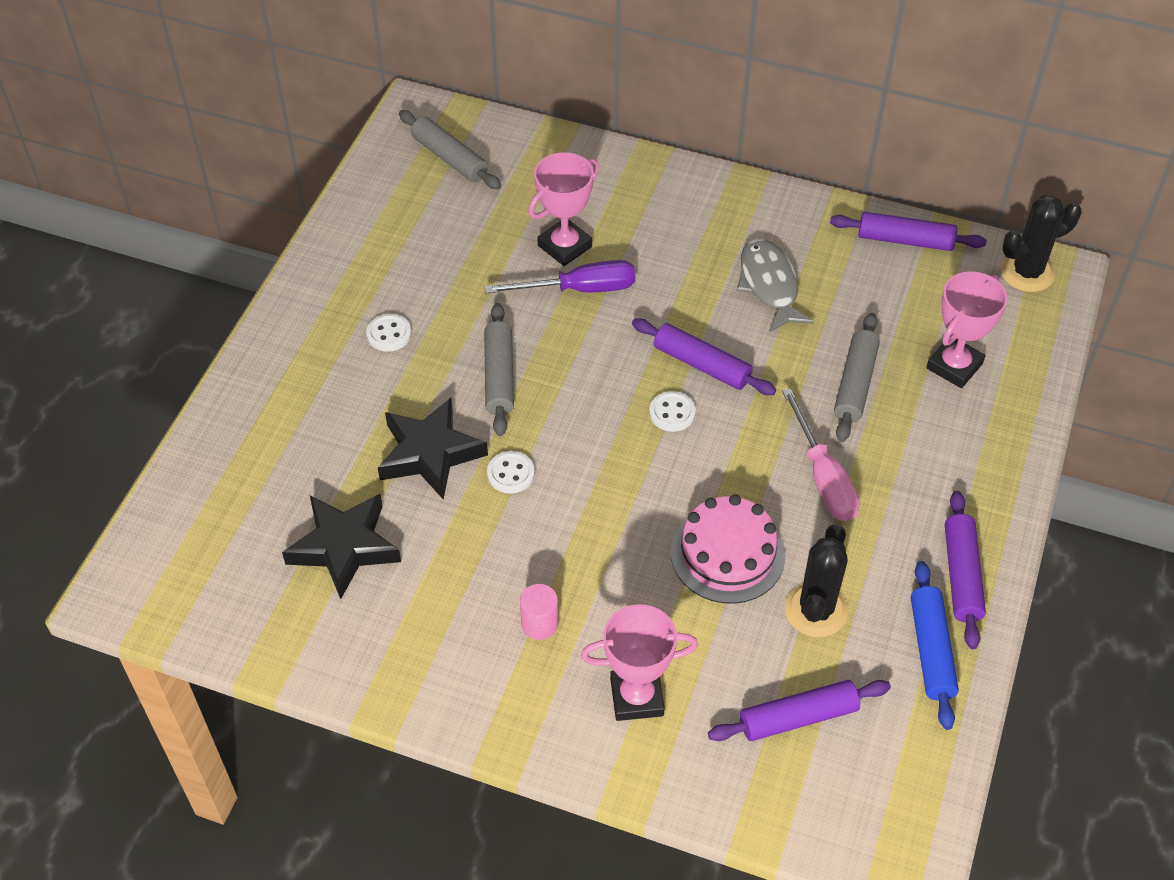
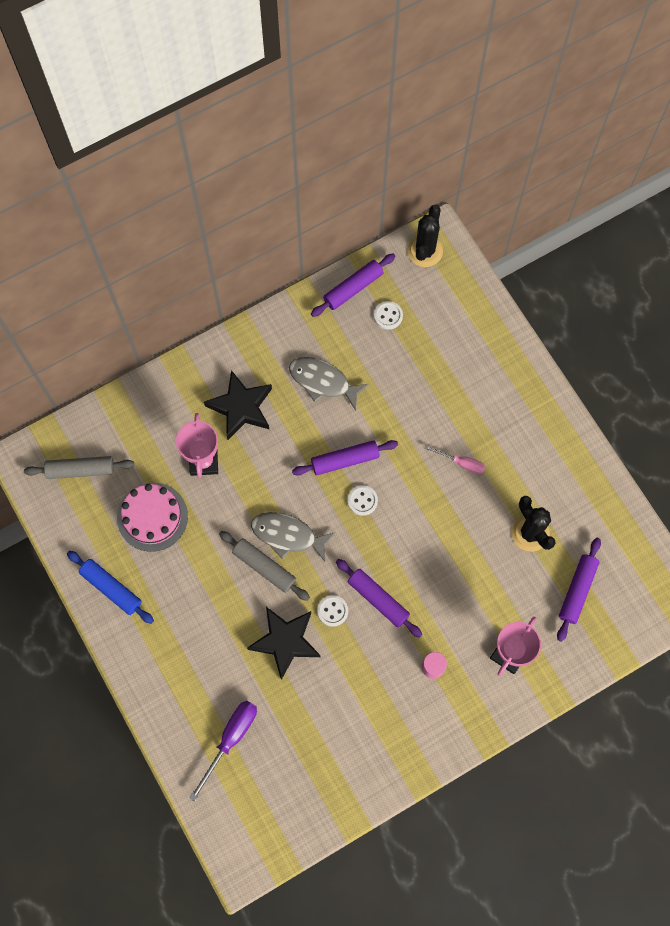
camera: 50 degrees left, 20 degrees up
(344, 547) = (308, 728): black star -> black star (241, 407)
(389, 334) = (185, 602): white button -> white button (388, 316)
(558, 372) = (288, 535): none -> grey fish
(579, 289) = (241, 479): purple screwdriver -> purple screwdriver (230, 739)
(727, 554) = (466, 546): pink cake -> pink cake (152, 517)
(823, 477) = (461, 463): pink screwdriver -> pink screwdriver, size x0.61
(855, 384) = (420, 397): grey rolling pin -> none
(931, 650) = (592, 501): blue rolling pin -> blue rolling pin (111, 588)
(954, 366) = (450, 341): pink trophy -> none
(961, 575) = (566, 450): purple rolling pin -> purple rolling pin (378, 599)

